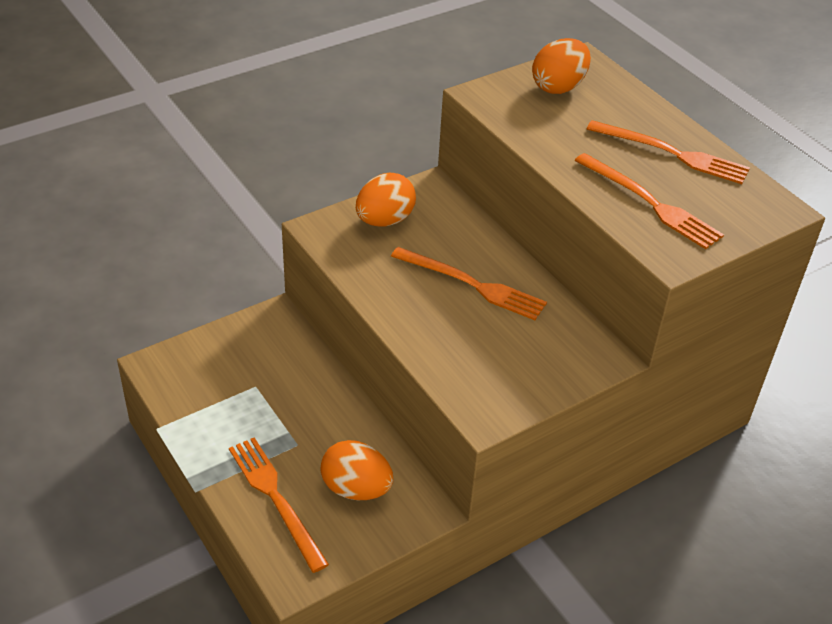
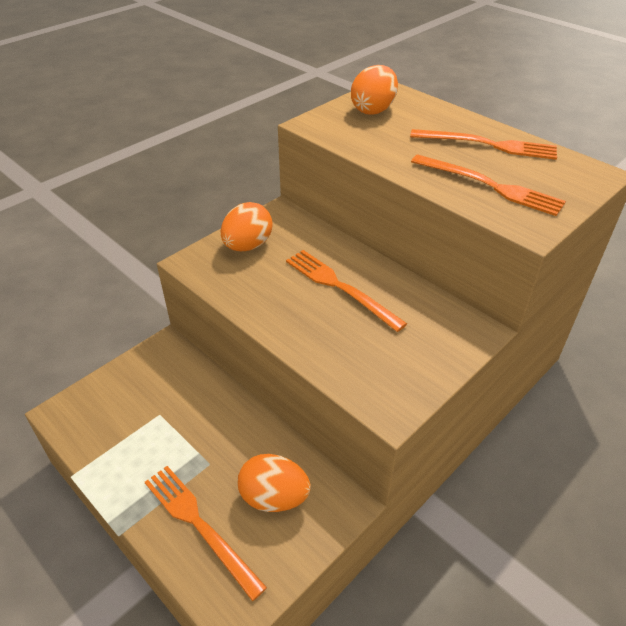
camera: 10 degrees left, 0 degrees up
(472, 285) = (340, 287): orange fork -> orange fork turned 150 degrees counterclockwise

